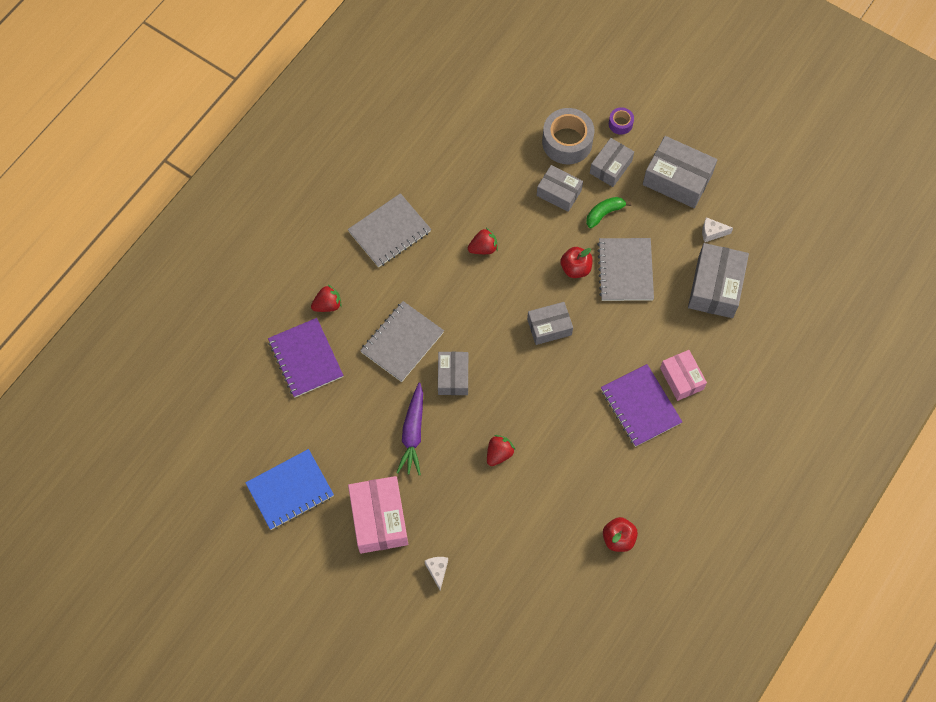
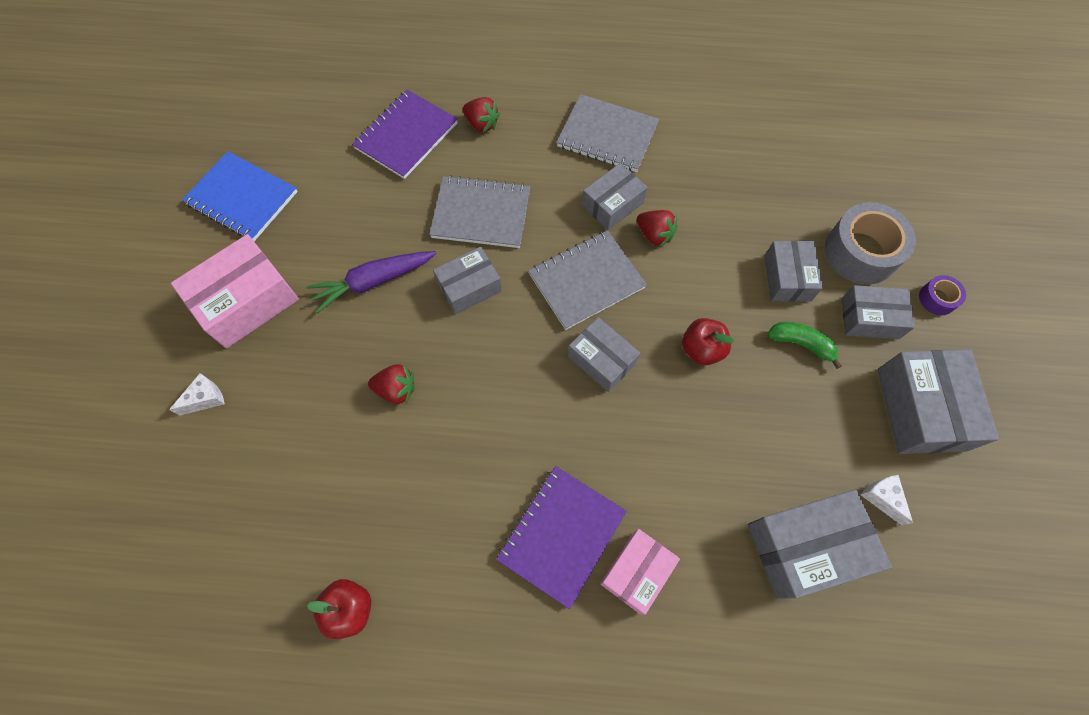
camera: 60 degrees right, 0 degrees up
(445, 259) = (612, 204): none -> grey box
(625, 270) = (742, 411): grey notebook -> grey notebook (586, 281)

